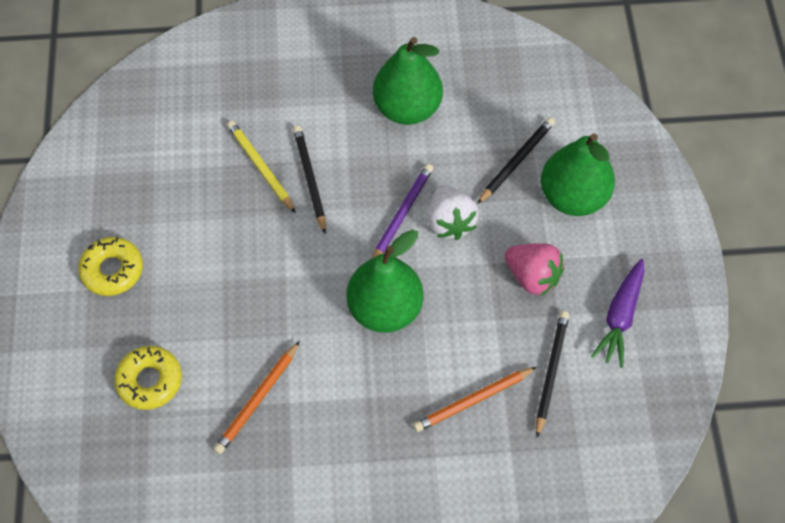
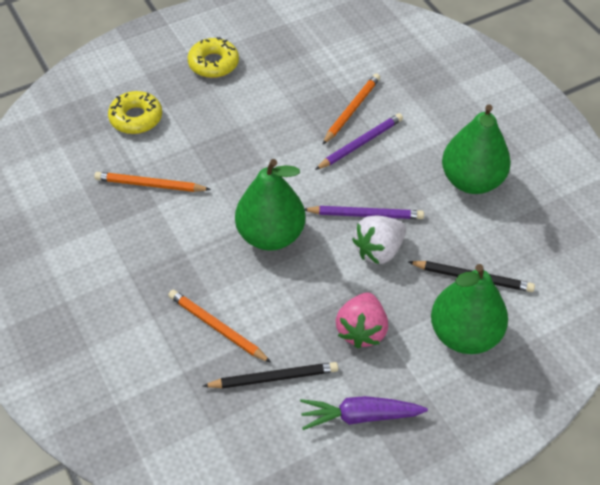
camera: 65 degrees right, 10 degrees down
(260, 167) = (351, 110): yellow pencil -> orange pencil
(310, 179) = (360, 143): black pencil -> purple pencil

